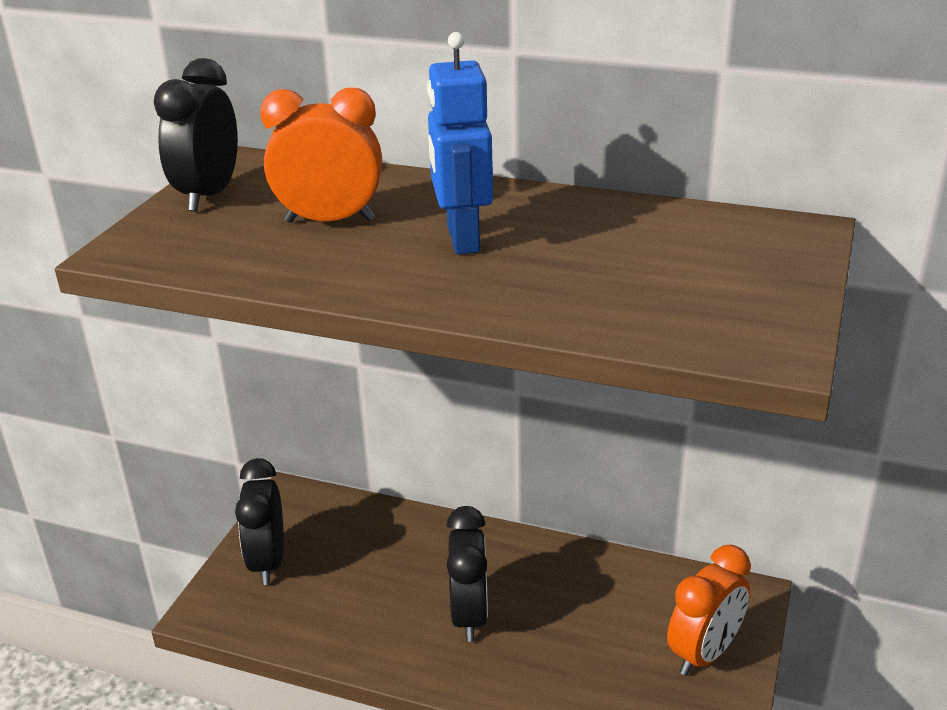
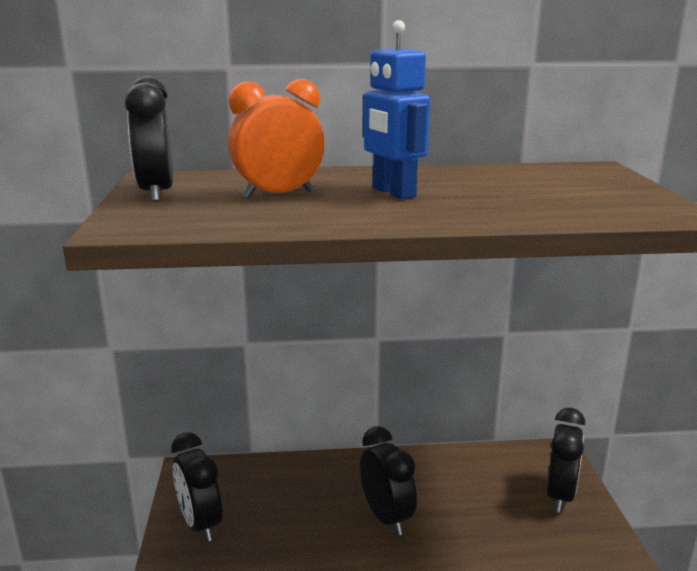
camera: 25 degrees left, 10 degrees down
(704, 653) = (560, 495): orange clock -> black clock

